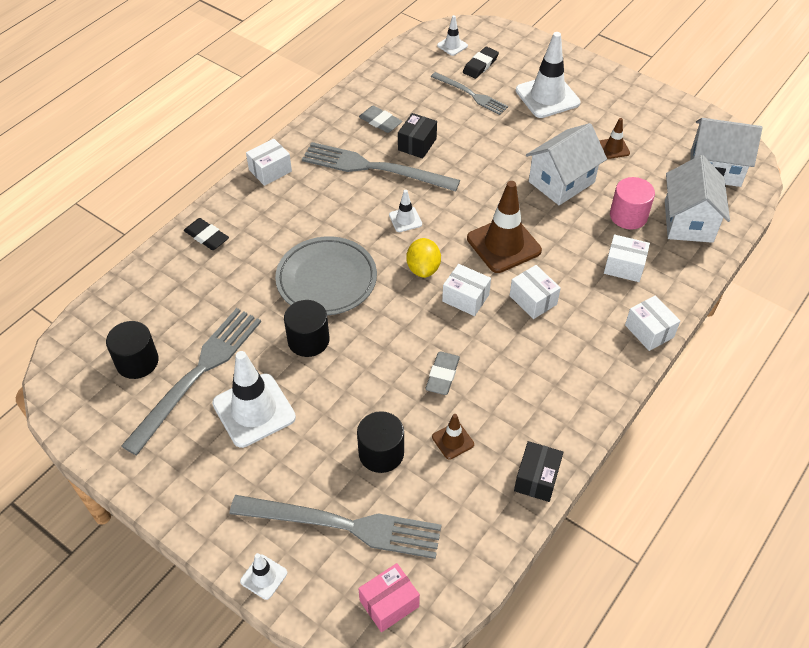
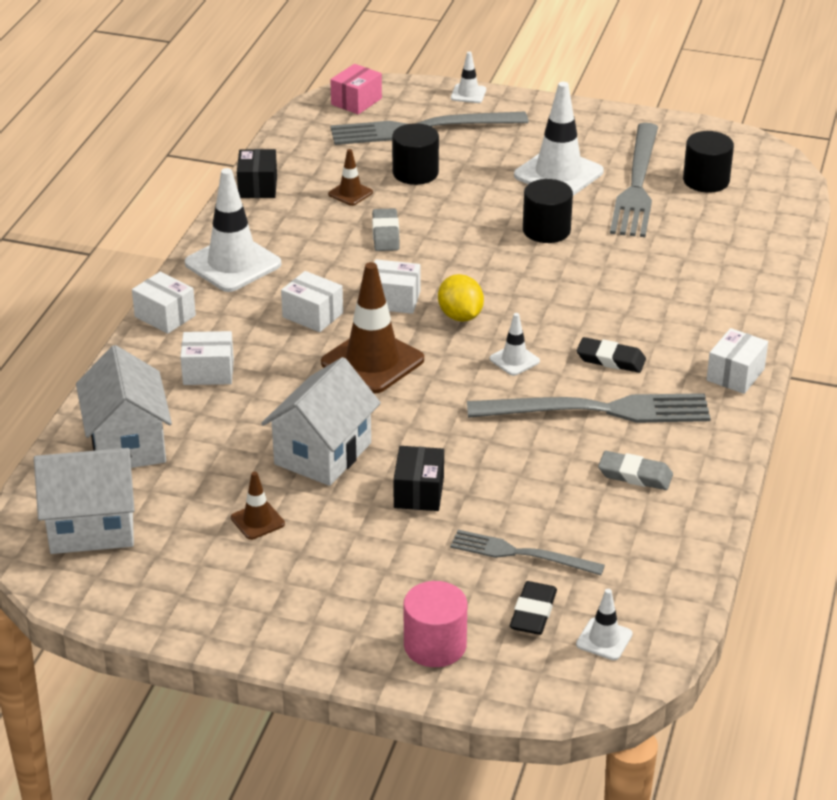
camera: 160 degrees right, 15 degrees down
(206, 236) = (743, 289): black eraser -> black eraser (610, 359)
(326, 280) = (567, 282): grey plate -> none
(417, 144) = (558, 456): black box -> black box (419, 492)
(547, 97) = (392, 582): white traffic cone -> white traffic cone (233, 264)
(628, 216) = (214, 431): pink cylinder -> pink cylinder (435, 645)

